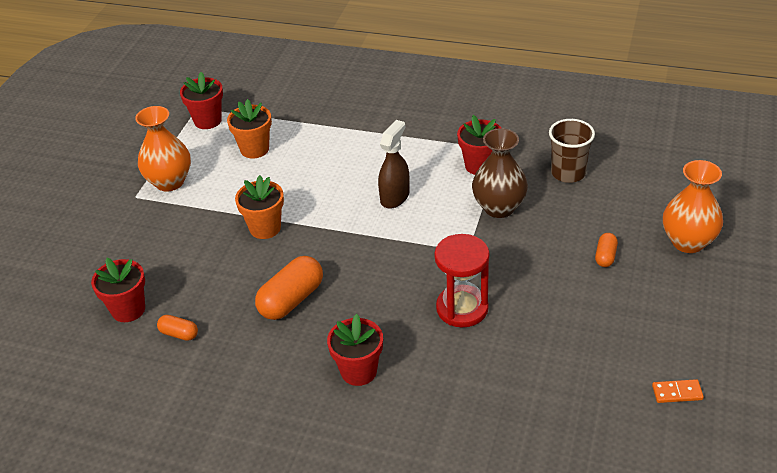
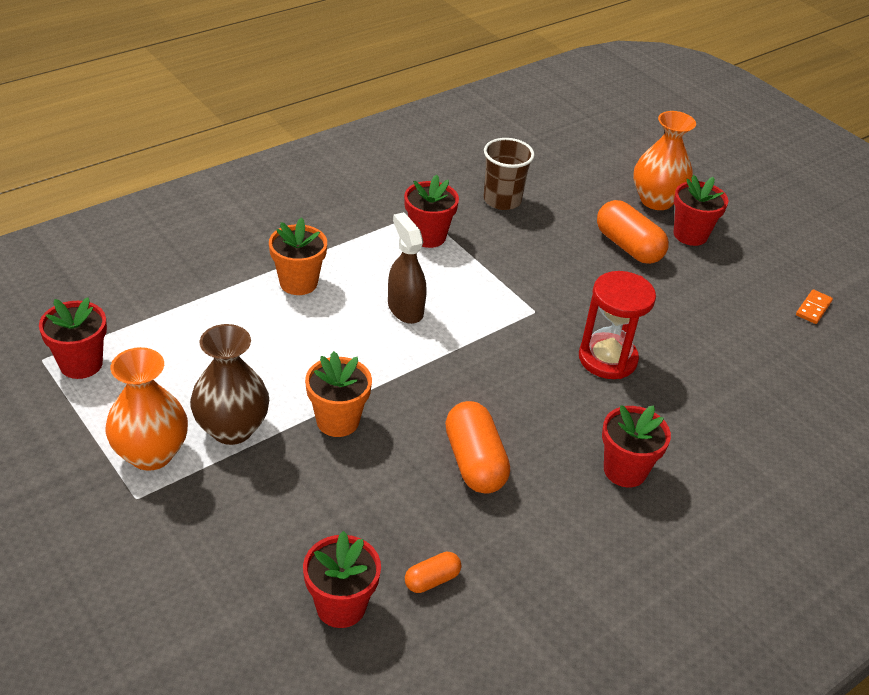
camera: 60 degrees left, 0 degrees up
(254, 149) = (191, 357): orange flower pot -> orange flower pot (298, 283)
(499, 207) = (500, 261): brown vase -> brown vase (232, 429)
(605, 256) = (628, 247): orange capsule -> orange capsule, size x1.92
(671, 280) = (690, 235): none -> red flower pot

